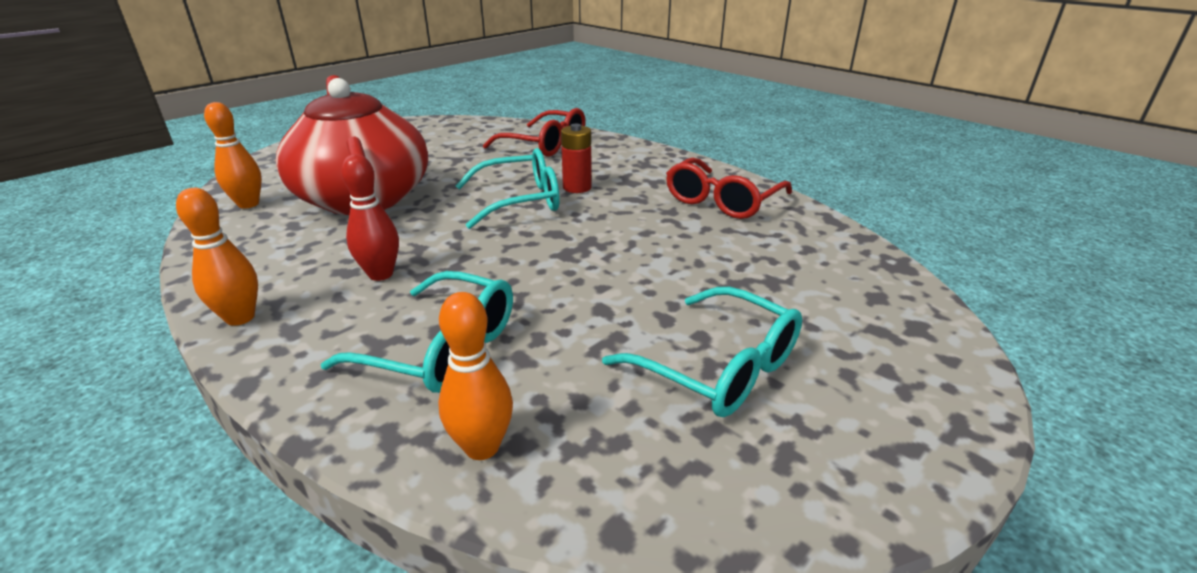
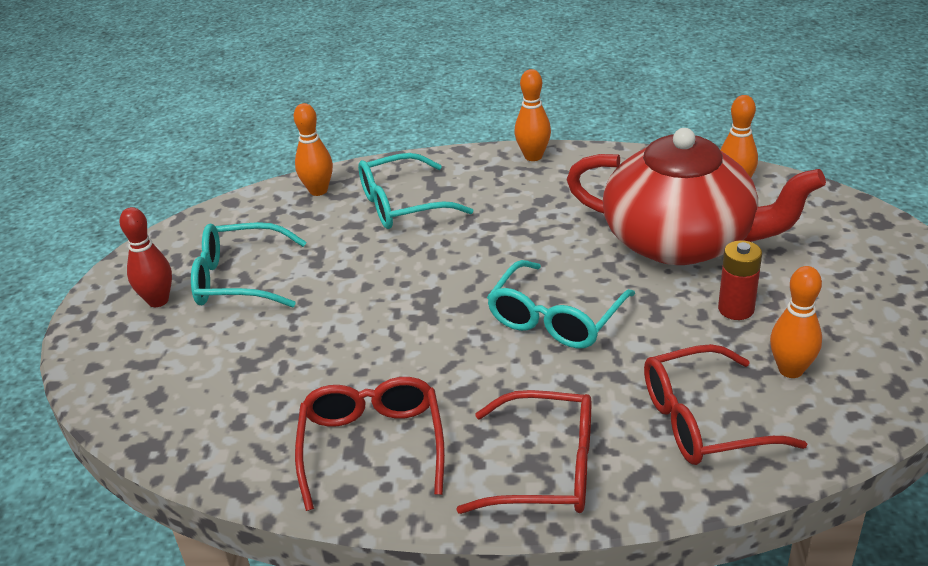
camera: 140 degrees right, 5 degrees up
(381, 274) = (518, 210): red bowling pin -> red bowling pin (158, 301)
(473, 140) = (790, 370): none -> orange bowling pin
(577, 187) = (538, 369): red battery -> red battery (736, 309)
(641, 160) = (546, 468): none -> red glasses

